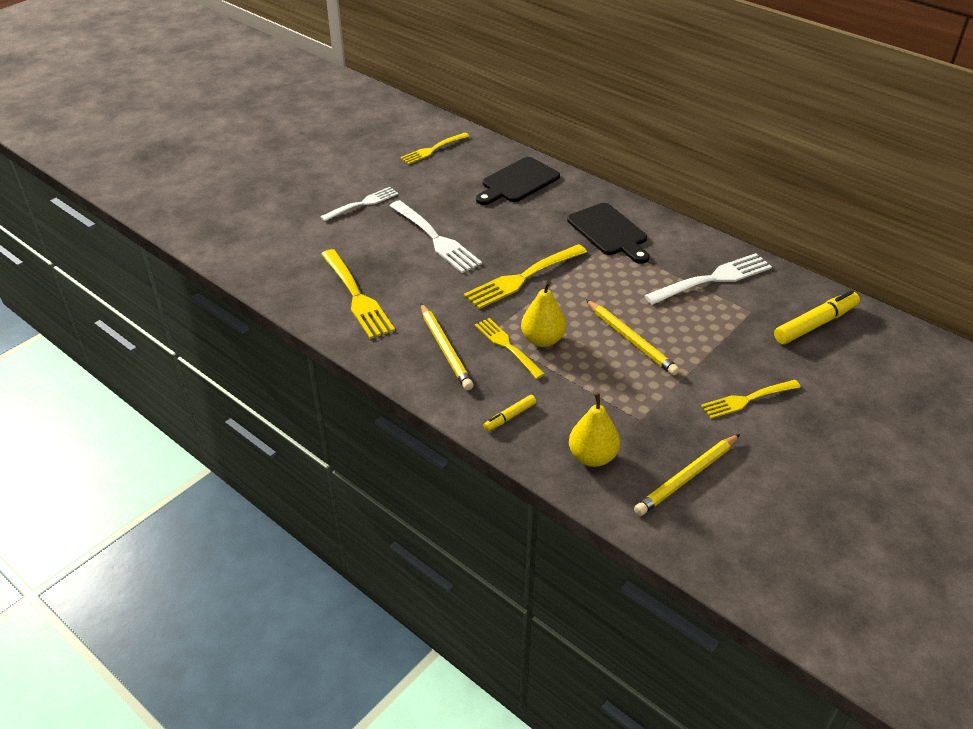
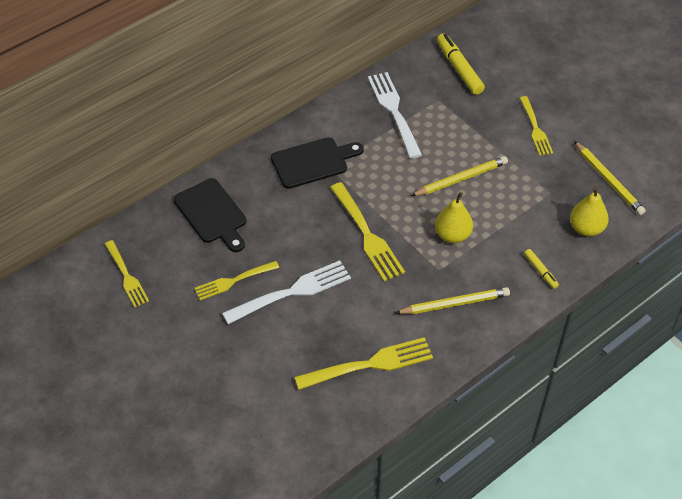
camera: 80 degrees left, 10 degrees up
(362, 204) = (214, 349): white fork -> none
(508, 346) = (457, 259): yellow fork -> yellow fork (234, 280)

